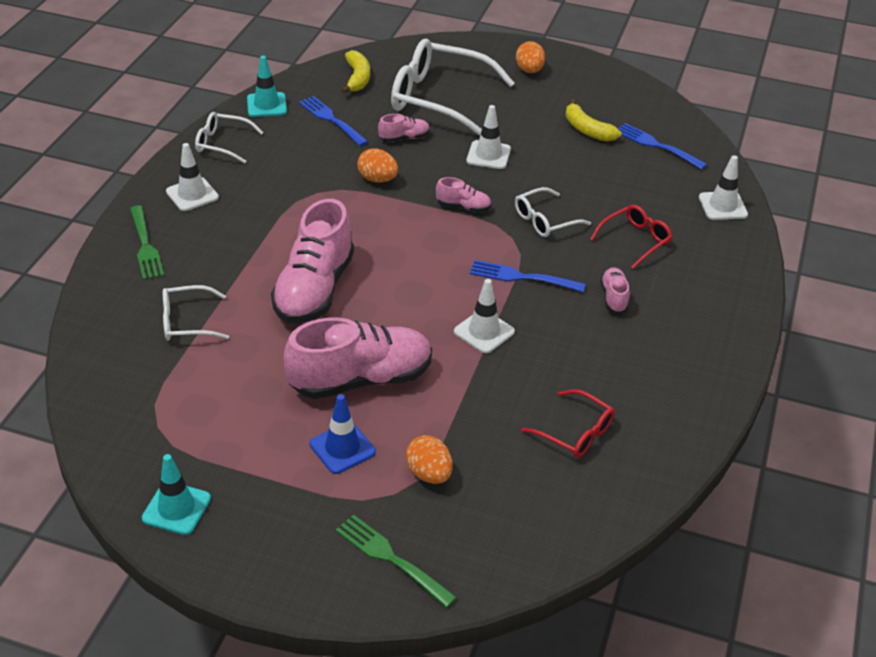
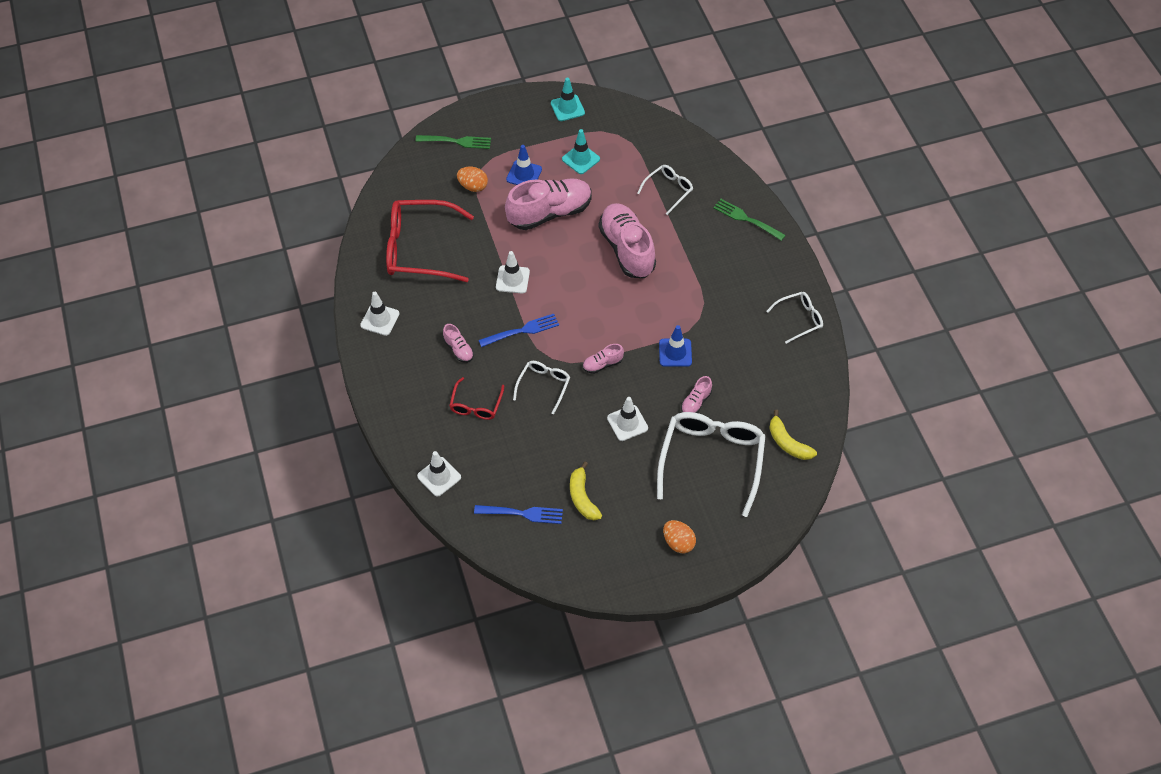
camera: 145 degrees right, 15 degrees up
(192, 194) = (766, 268): white traffic cone -> white traffic cone (380, 319)
(266, 105) = (814, 372): turquoise traffic cone -> turquoise traffic cone (581, 159)
(332, 120) = (758, 387): blue fork -> none
(361, 379) = (549, 213): pink shoe -> pink shoe turned 150 degrees counterclockwise
(377, 179) = (675, 353): orange egg -> blue traffic cone
(439, 98) = (711, 460): white glasses -> white glasses turned 60 degrees counterclockwise
(575, 432) = (420, 248): red glasses -> red glasses, size x1.98
(587, 130) = (582, 497): yellow banana -> yellow banana turned 120 degrees counterclockwise

